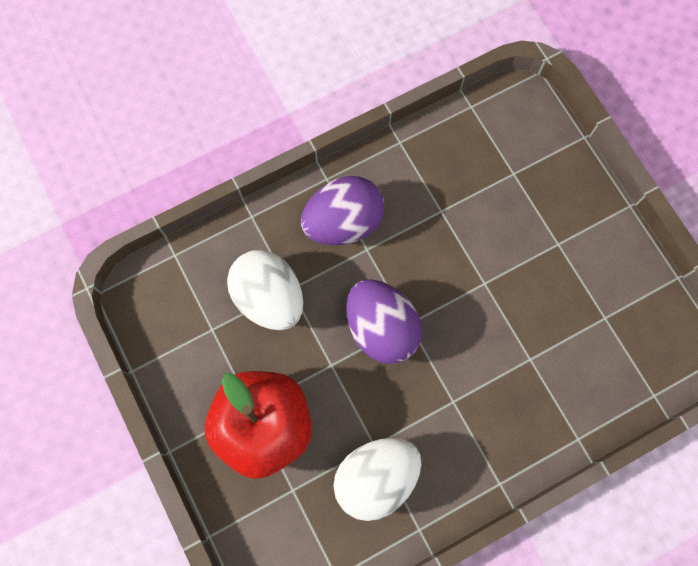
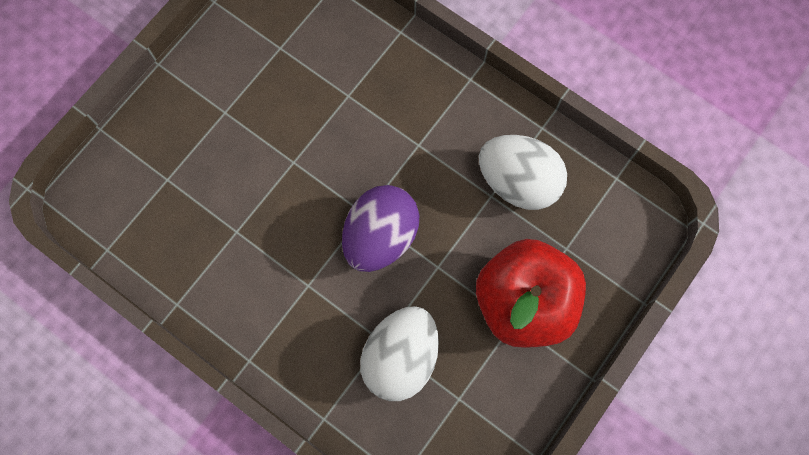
camera: 115 degrees left, 0 degrees up
(343, 222) = (289, 321): purple egg -> none

